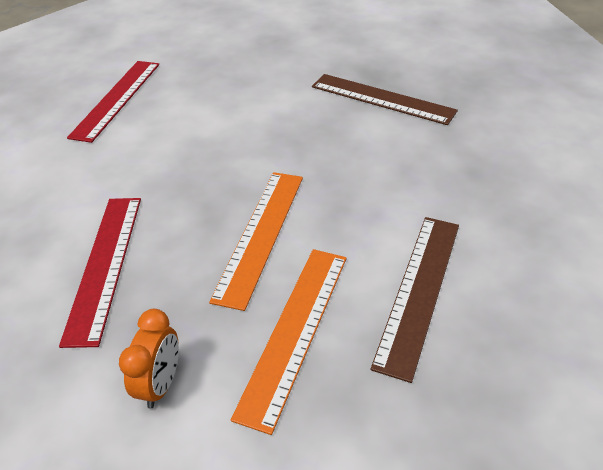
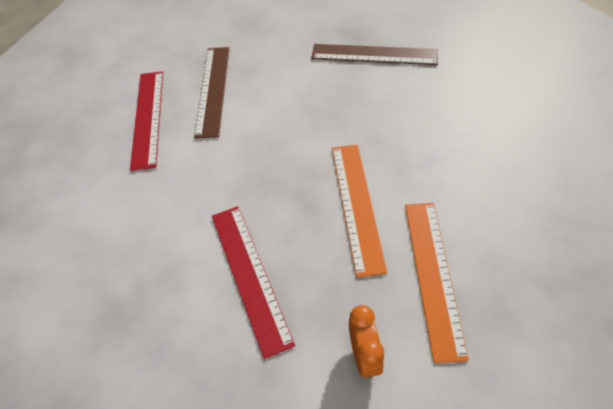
camera: 20 degrees left, 10 degrees up
(419, 291) = (499, 211): brown ruler -> brown ruler (213, 90)

